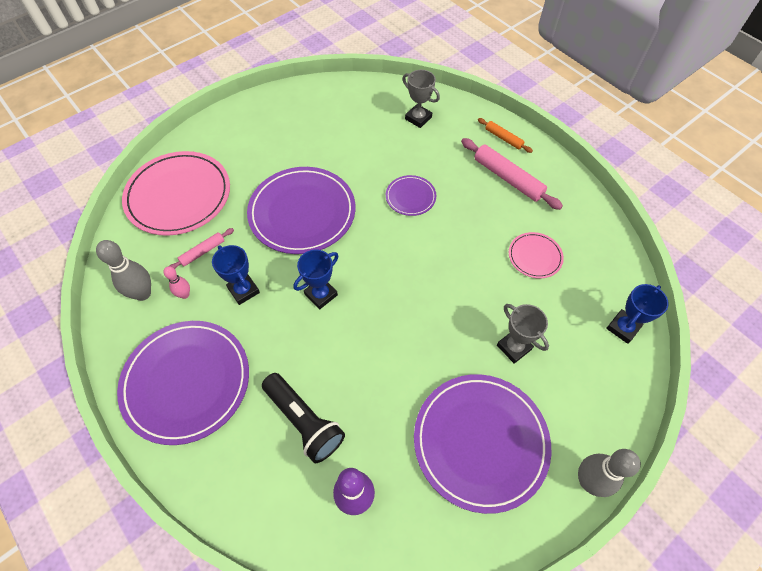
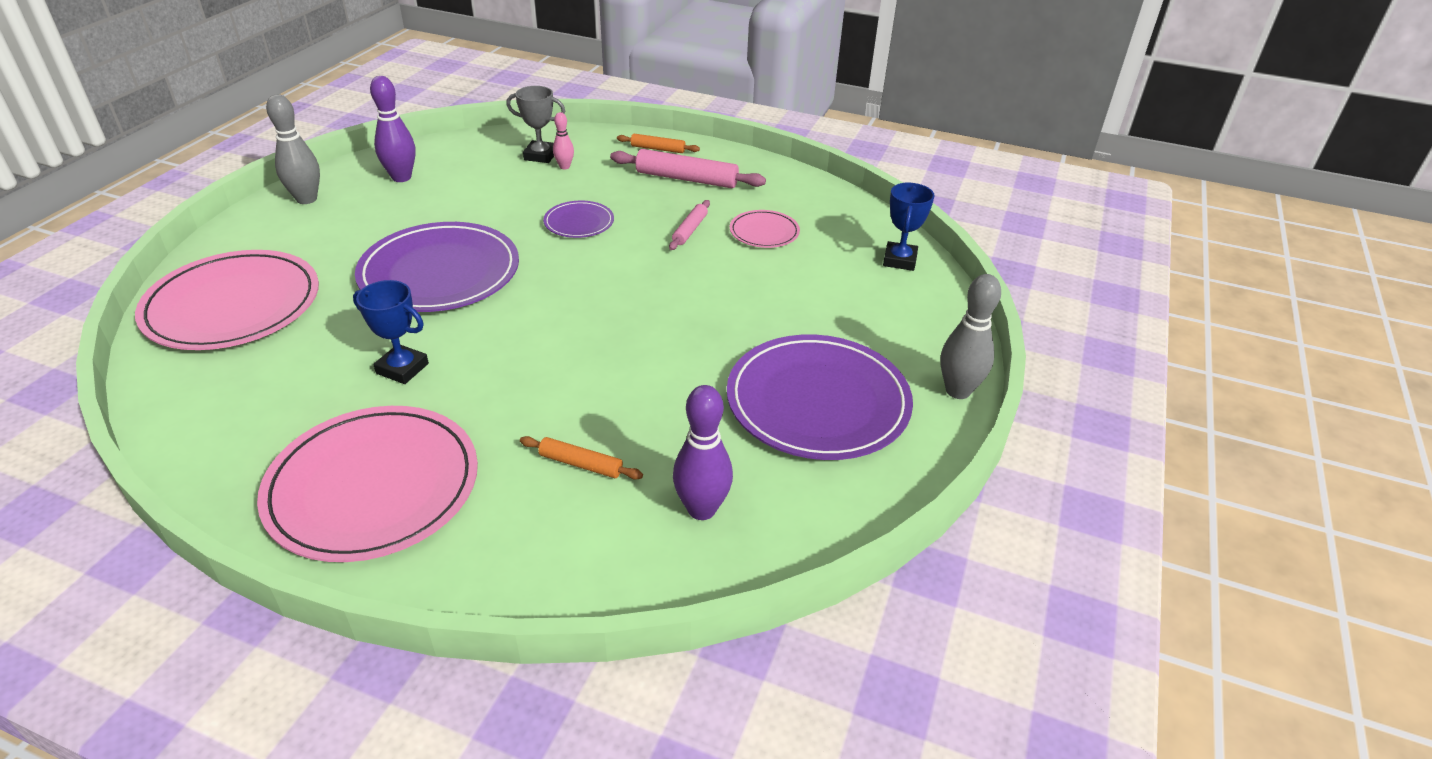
camera: 30 degrees left, 20 degrees down
(143, 293) = (236, 420): grey bowling pin -> grey bowling pin (306, 199)
(184, 294) = (309, 400): pink bowling pin -> pink bowling pin (564, 167)
(186, 382) = (373, 487): purple plate -> pink plate
(202, 252) = (310, 350): pink rolling pin -> pink rolling pin (690, 230)
(304, 421) = (581, 464): black flashlight -> orange rolling pin
(320, 111) = (401, 177): none -> purple bowling pin
(321, 294) = (520, 339): blue trophy -> none
(514, 347) = (796, 311): grey trophy -> none

